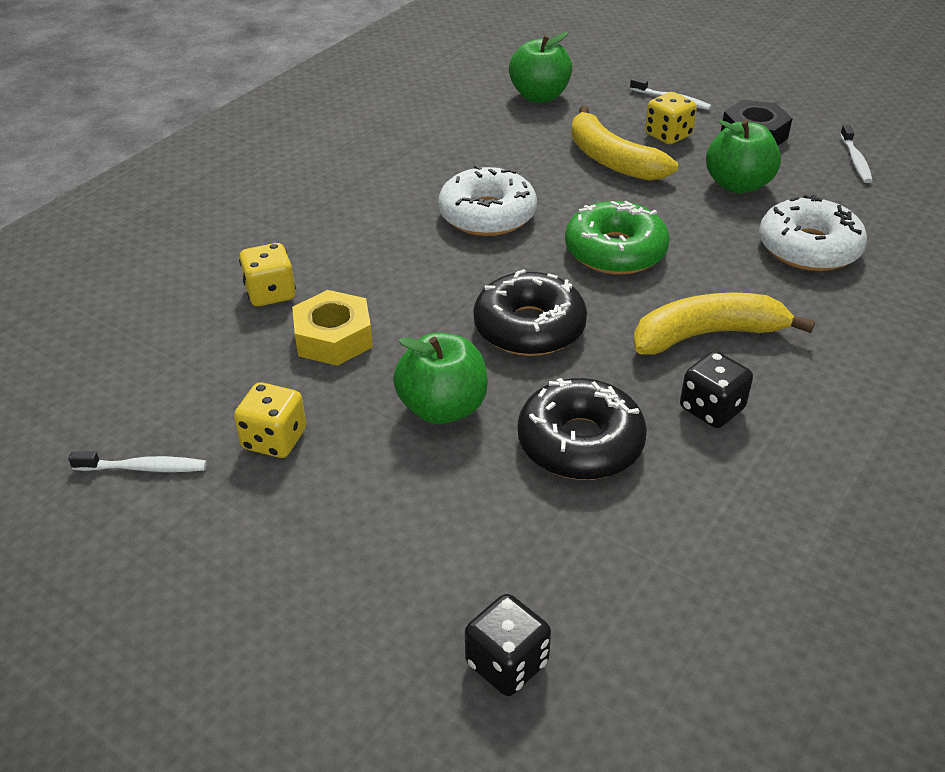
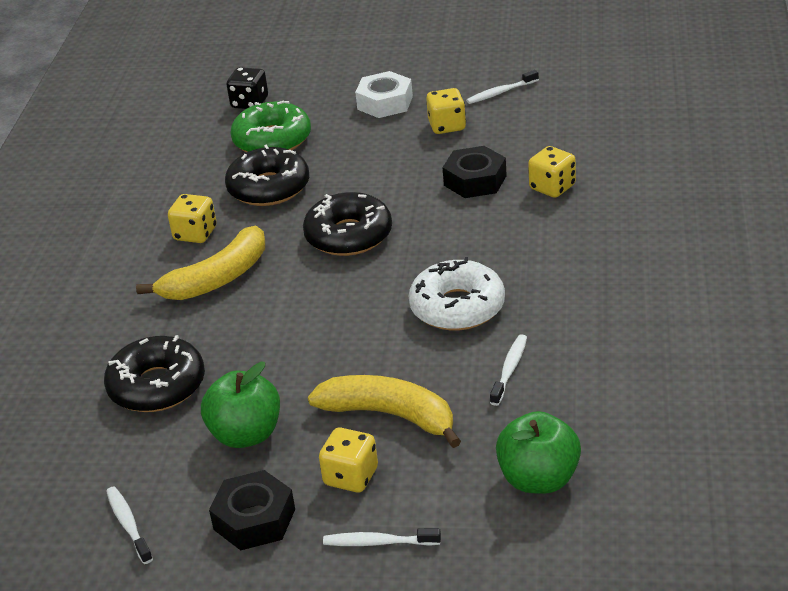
camera: 155 degrees right, 5 degrees down
(304, 535) = (385, 102): none -> white nut
(334, 338) = (475, 180): yellow nut -> black nut
(443, 408) = (365, 173): green apple -> none
(493, 157) = (510, 369): none -> white toothbrush
(615, 251) = (324, 317): green donut -> green donut (272, 140)
(711, 409) = (195, 234): black dice -> yellow dice
(808, 248) = (157, 386): white donut -> black donut

